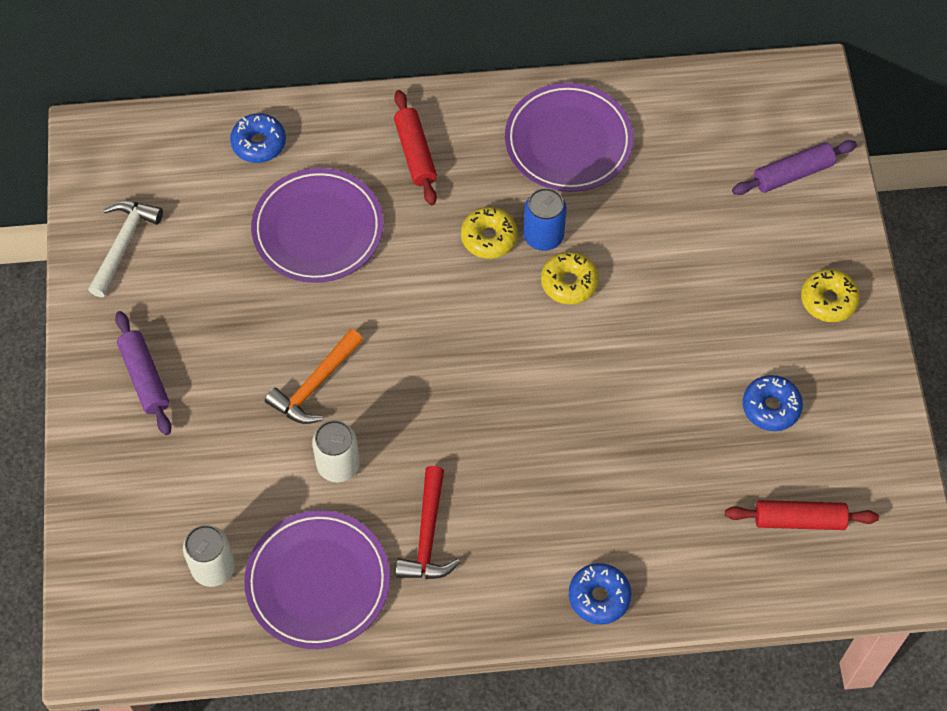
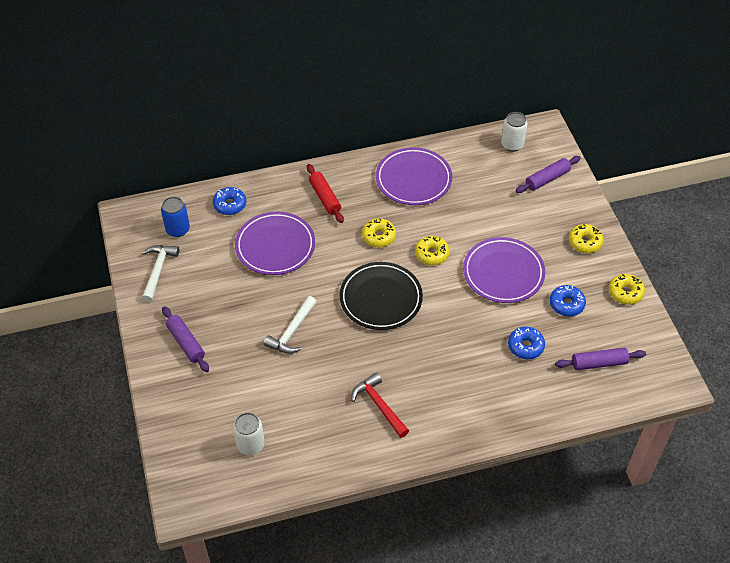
camera: 10 degrees left, 10 degrees down
(315, 385) = (292, 331): orange hammer -> white hammer
(318, 582) = (317, 443): purple plate -> purple plate (503, 273)
(338, 465) = (315, 374): white can -> white can (512, 144)
(428, 535) = (379, 405): red hammer -> red hammer turned 150 degrees clockwise
(469, 349) = (380, 298): none -> black plate
(543, 236) = (411, 231): blue can -> blue can (178, 229)
(599, 597) = (491, 424): blue donut -> blue donut (525, 346)
(799, 520) = (599, 363): red rolling pin -> purple rolling pin
(874, 402) = (625, 293): none -> yellow donut

